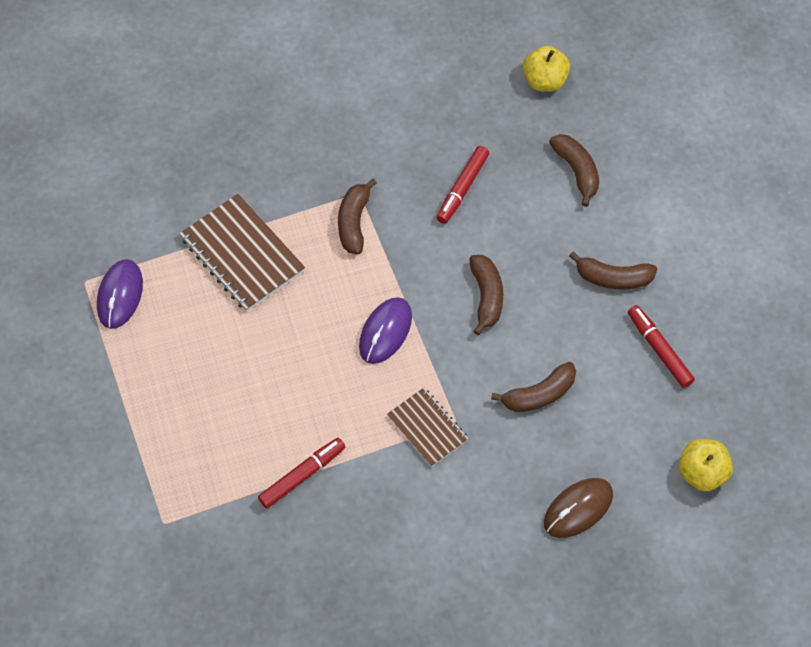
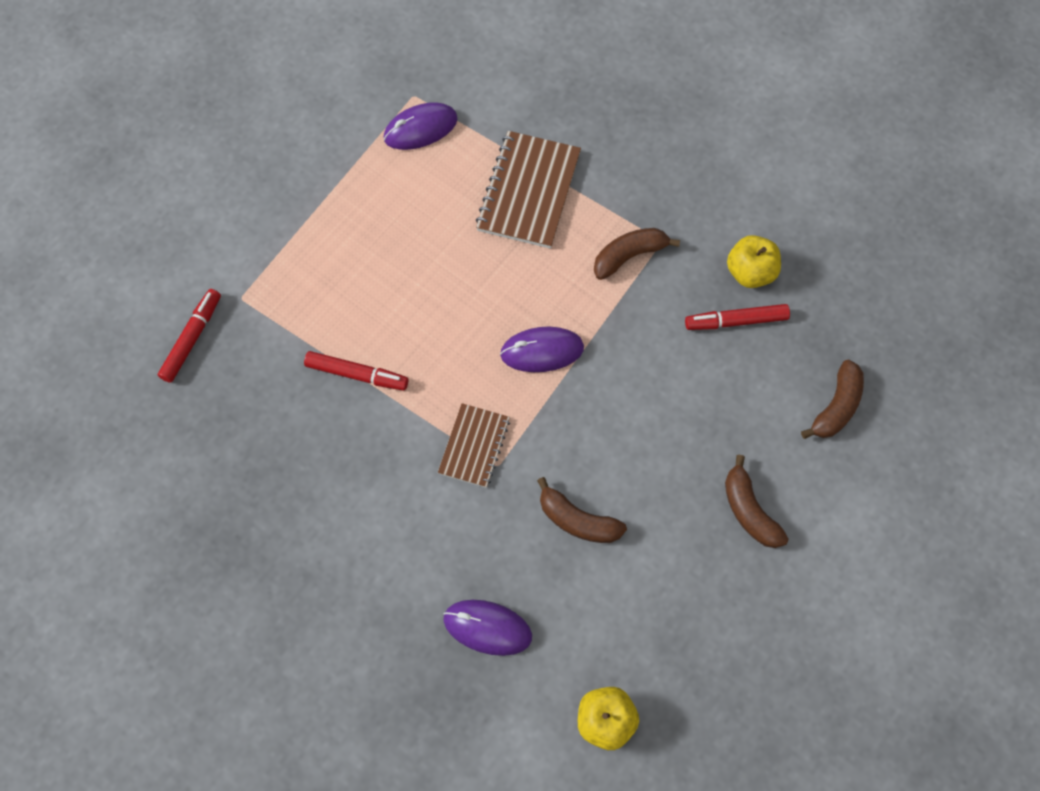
camera: 55 degrees right, 5 degrees up
(486, 296) = (642, 412): brown banana -> none
(544, 81) = (909, 318): yellow apple -> yellow apple (750, 272)
(578, 509) = (487, 628): brown mouse -> purple mouse
(659, 349) = (706, 600): red marker -> red marker (192, 338)

